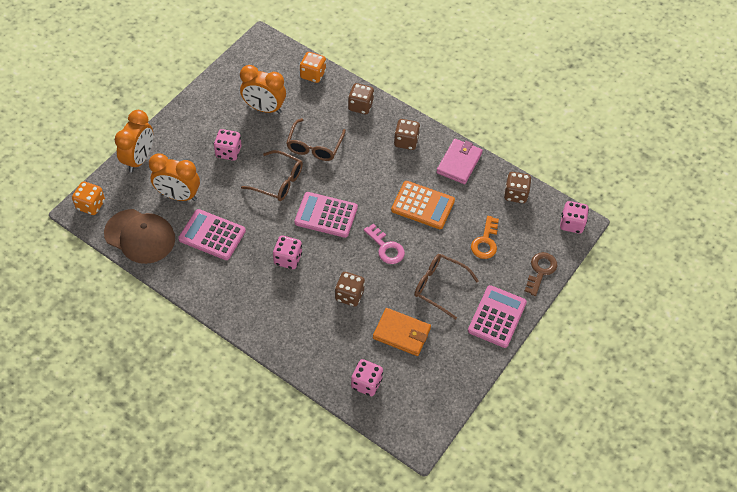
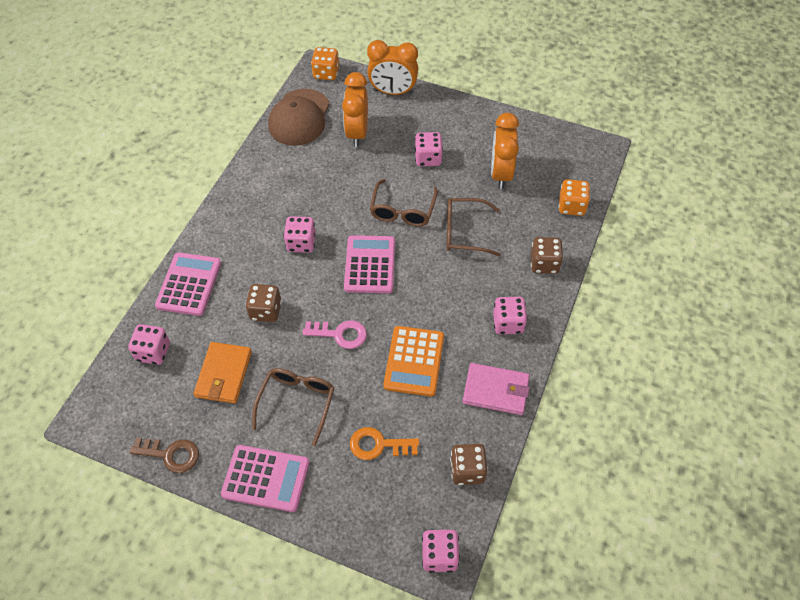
camera: 80 degrees right, 0 degrees up
(212, 235) = (315, 172): pink calculator -> pink calculator (189, 284)
(386, 248) = (340, 334): pink key -> pink key turned 120 degrees counterclockwise
(406, 141) = (508, 323): brown dice -> pink dice
(540, 271) = (349, 523): brown key -> brown key (171, 454)

